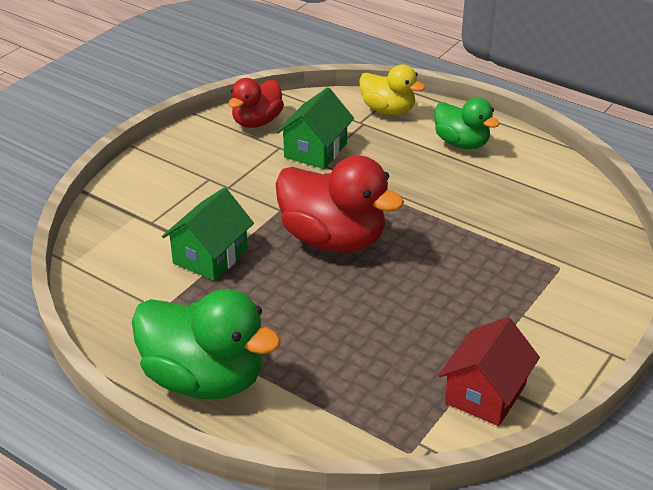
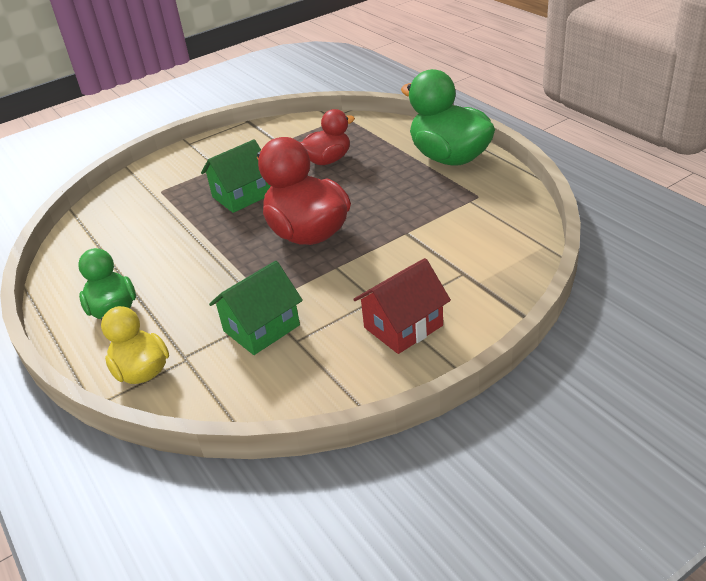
camera: 155 degrees left, 0 degrees up
(210, 256) = (417, 234): green house -> green house (242, 195)
(257, 122) = (301, 384): red duck -> red duck (328, 160)
(485, 393) = (281, 134): red house -> red house (403, 326)

